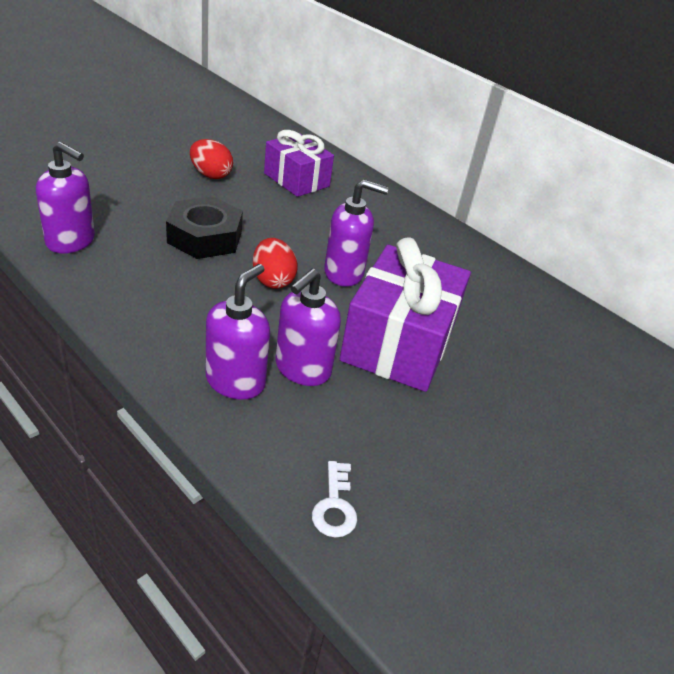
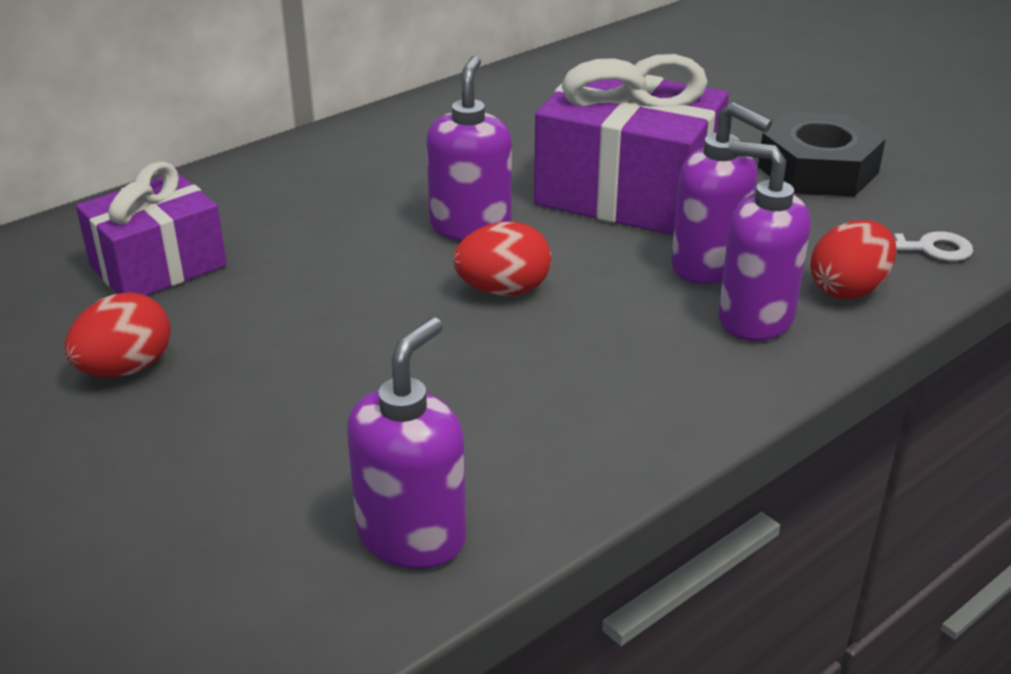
camera: 80 degrees left, 5 degrees down
(205, 237) = (377, 364): black nut -> black nut (818, 170)
(270, 438) = (848, 289): none -> red egg

